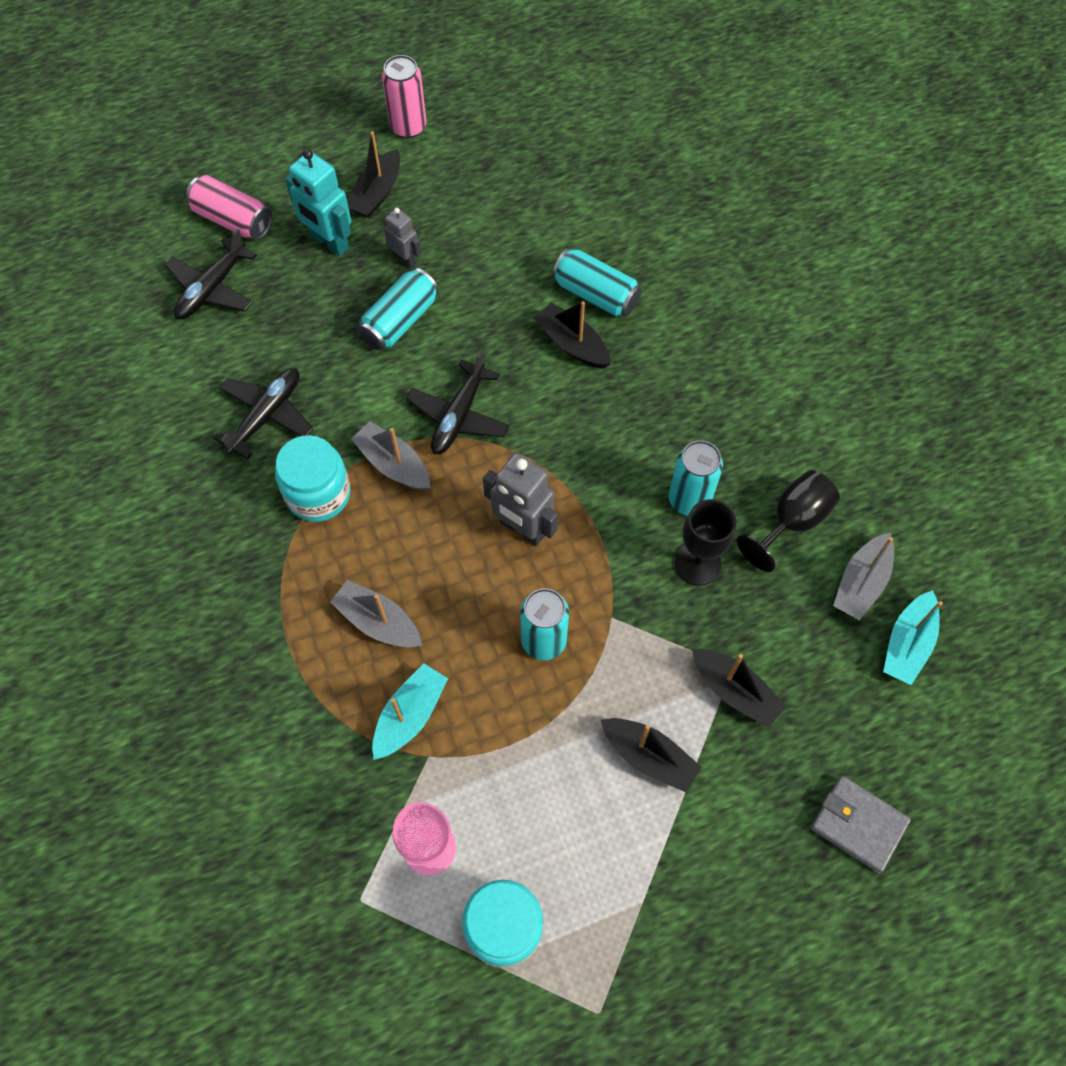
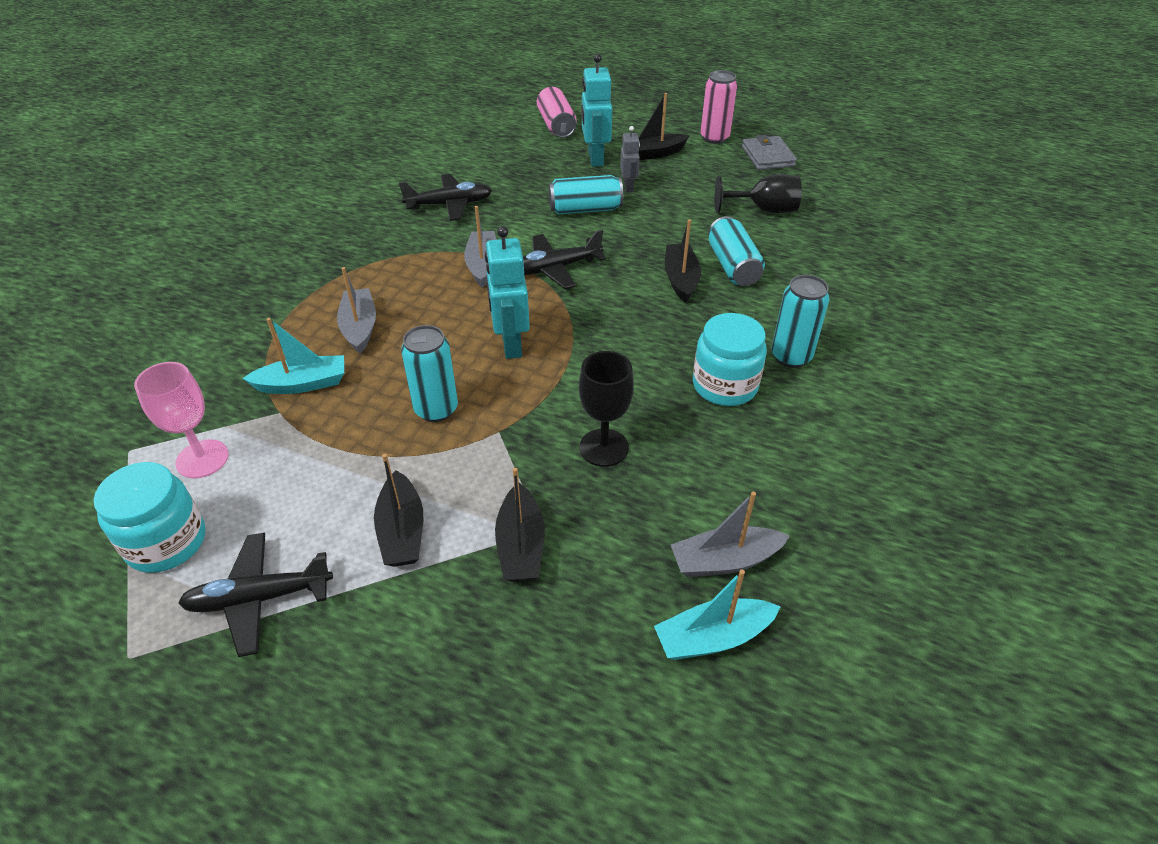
camera: 45 degrees right, 20 degrees down
(212, 289) = (503, 144): black plane -> black plane (259, 598)
(318, 494) = (422, 251): turquoise jar -> turquoise jar (724, 385)
(522, 529) = (510, 345): grey robot -> turquoise robot
(689, 500) = (649, 408): turquoise can -> turquoise can (791, 356)
(792, 521) = (715, 477): black goblet -> black goblet (763, 210)
(858, 824) = (488, 731): grey wallet -> grey wallet (768, 156)

